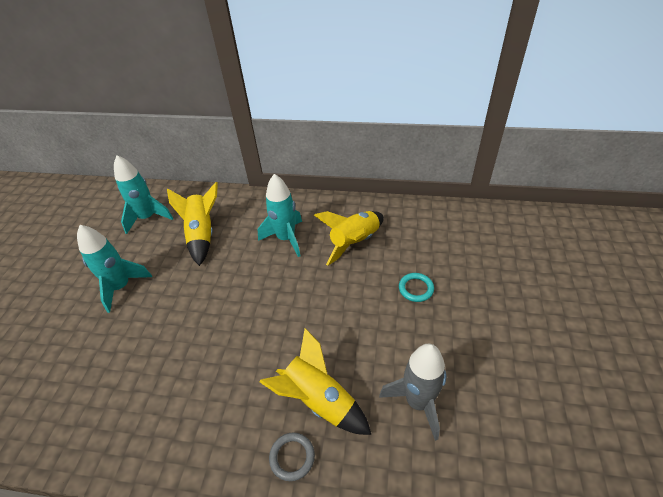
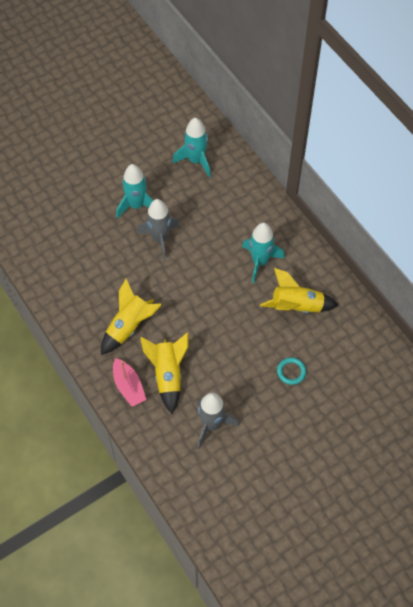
camera: 45 degrees right, 15 degrees up
(175, 293) = (160, 239): none -> grey rocket
(202, 235) = (214, 208): yellow rocket -> yellow rocket (129, 326)
(292, 457) = (128, 386): grey ring -> pink boat

